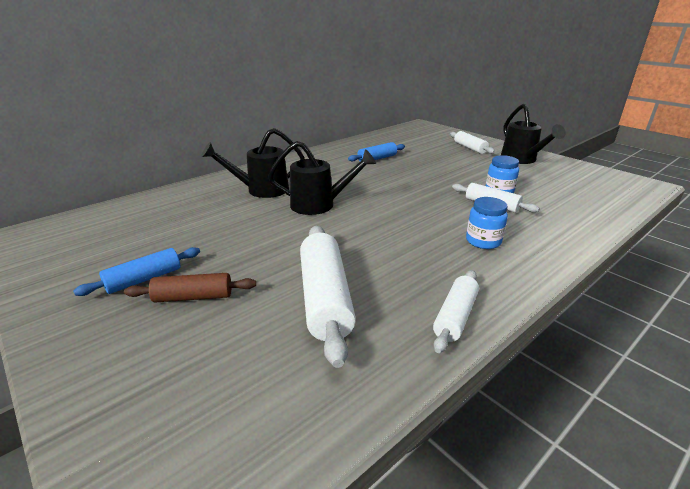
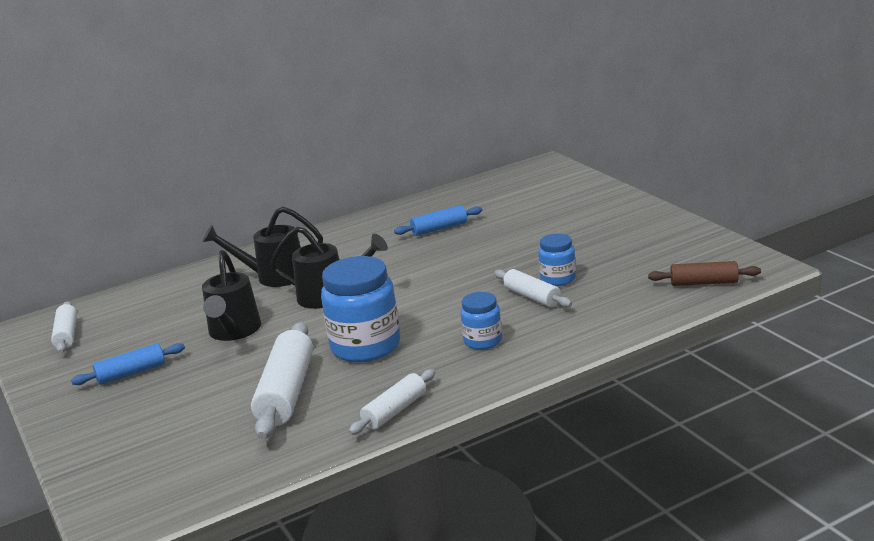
camera: 15 degrees right, 5 degrees down
(193, 297) = (171, 389): brown rolling pin -> brown rolling pin (704, 283)
(378, 248) = (366, 347): none -> blue jar
(470, 148) = (581, 208): white rolling pin -> white rolling pin (66, 335)
(521, 160) = (636, 228): black watering can -> black watering can (233, 332)

